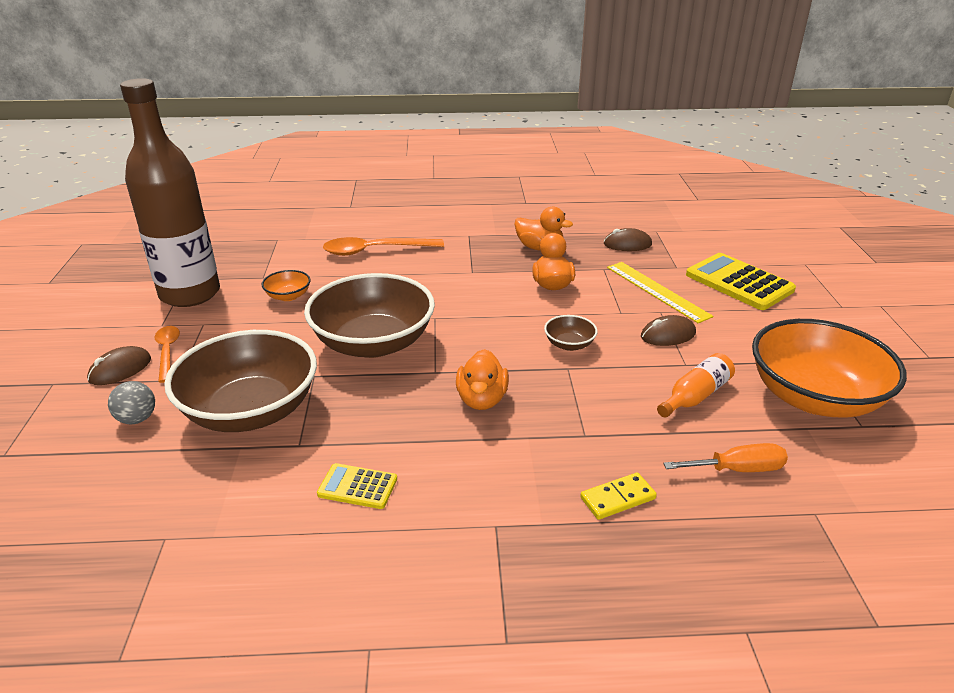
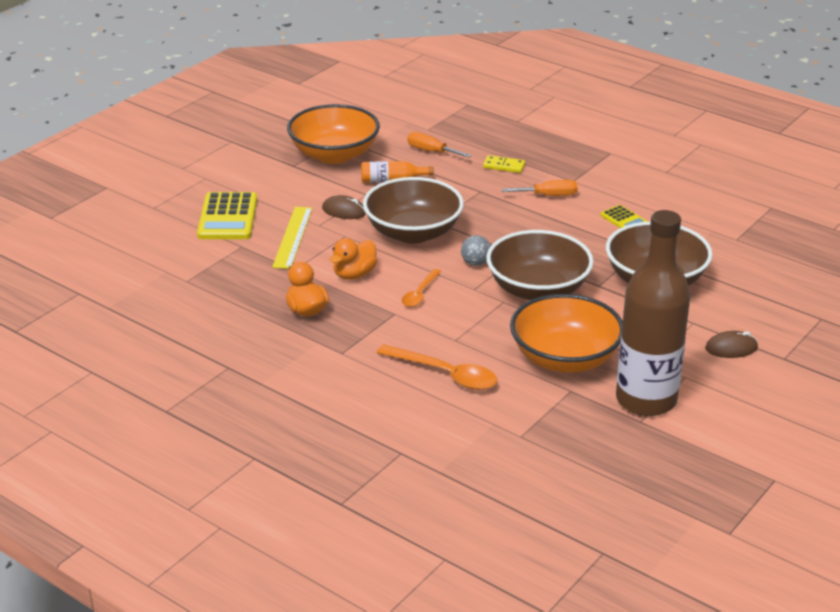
camera: 140 degrees left, 0 degrees up
(137, 419) = (730, 306): grey ball -> grey ball (475, 263)
(167, 352) = (690, 348): orange spoon -> orange spoon (419, 294)
(288, 296) = (565, 358): orange bowl -> orange bowl, size x2.40
(482, 399) = (511, 228): orange duck -> none
(496, 475) = (549, 195): none -> orange screwdriver
(569, 344) = (413, 232): brown bowl -> brown bowl, size x2.40
(627, 244) = (235, 280): brown mouse -> none

